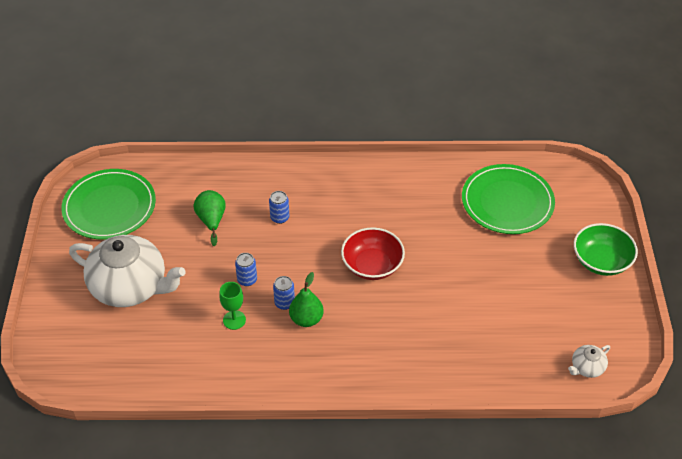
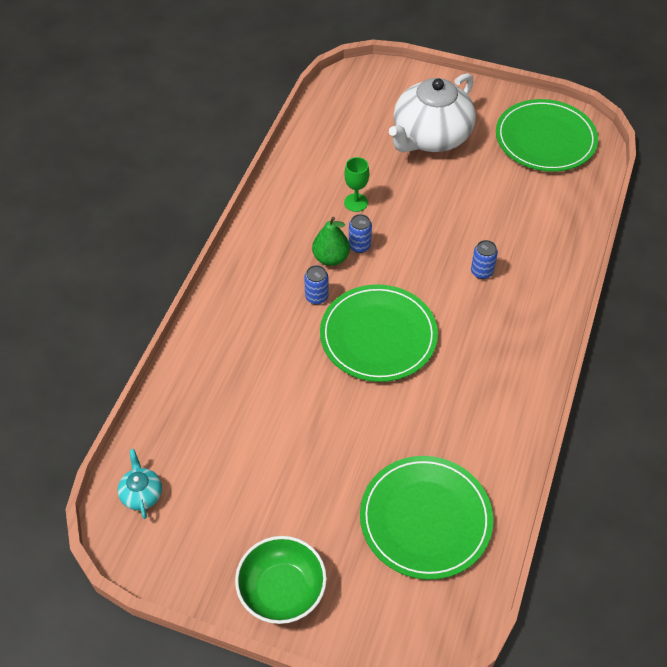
camera: 110 degrees right, 5 degrees up
(211, 220) = (498, 213): green pear -> none
(247, 280) = (403, 224): blue can -> blue can (316, 297)
(372, 265) = (378, 336): red bowl -> green plate
(587, 367) = (142, 494): white teapot -> turquoise teapot

